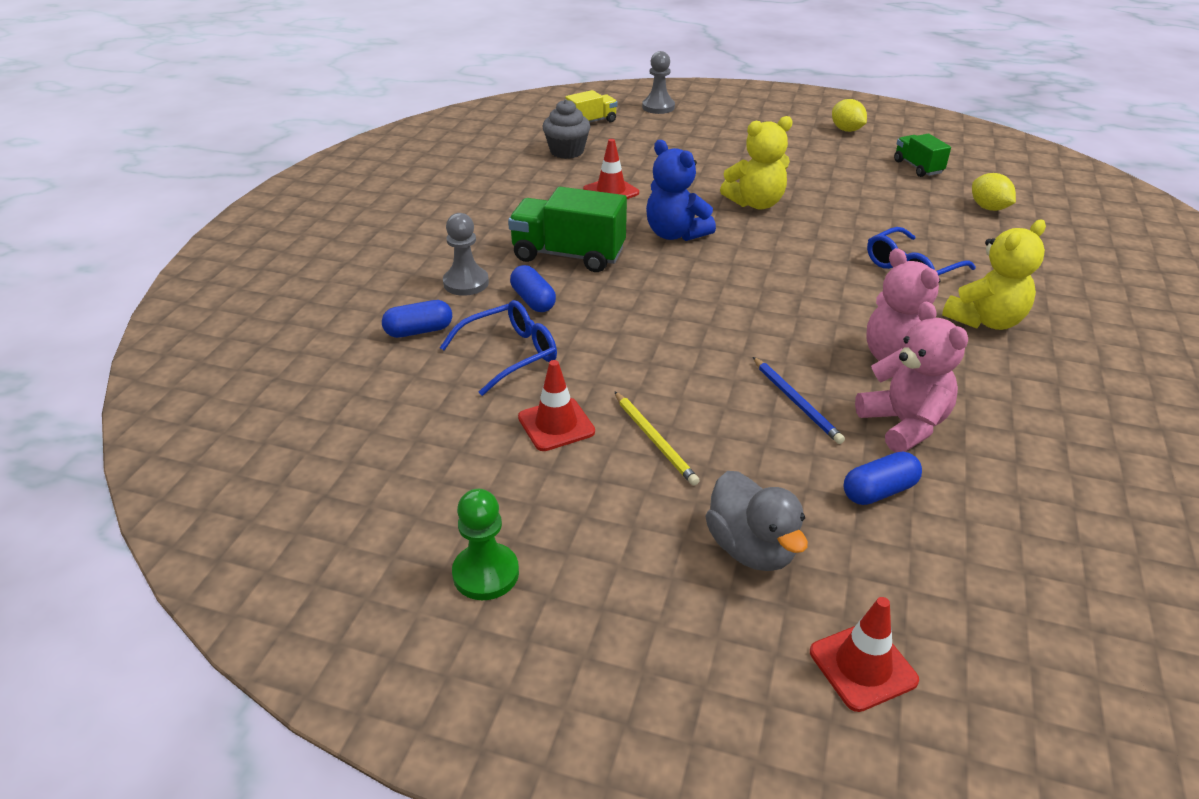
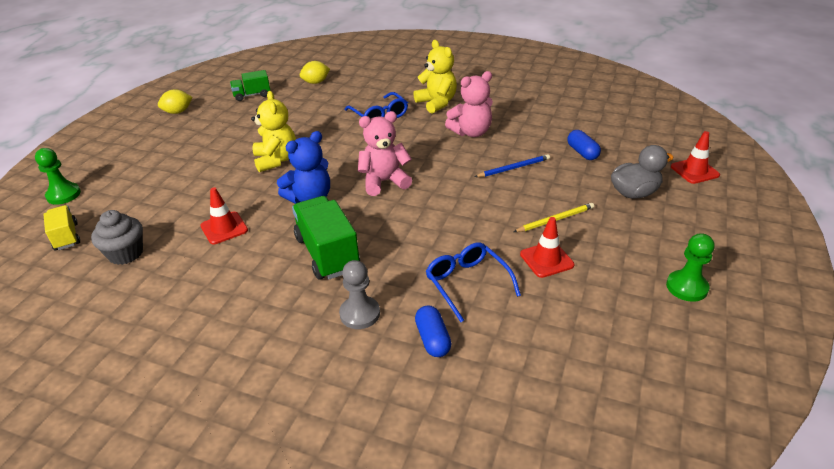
camera: 85 degrees left, 0 degrees up
(533, 300) = (393, 272): blue capsule -> none
(568, 255) = (327, 253): green truck -> green truck turned 135 degrees clockwise
(658, 107) = (63, 195): grey pawn -> green pawn
(904, 424) = (529, 139): pink teddy bear -> pink teddy bear (384, 182)

